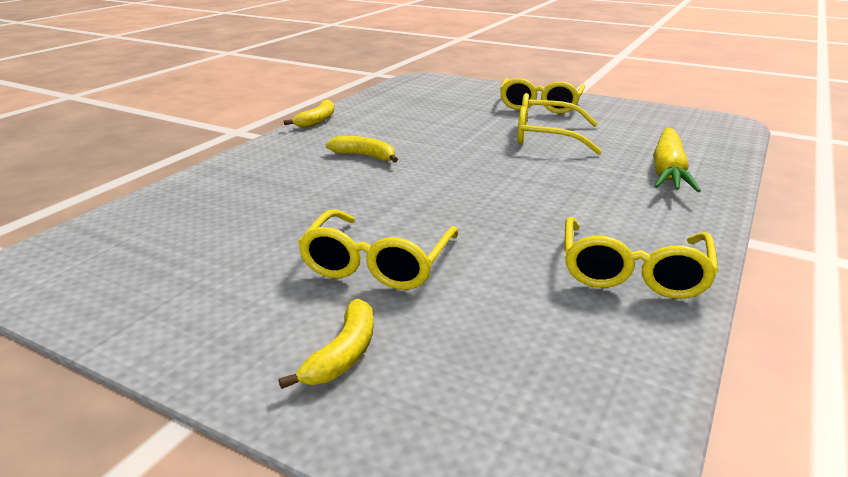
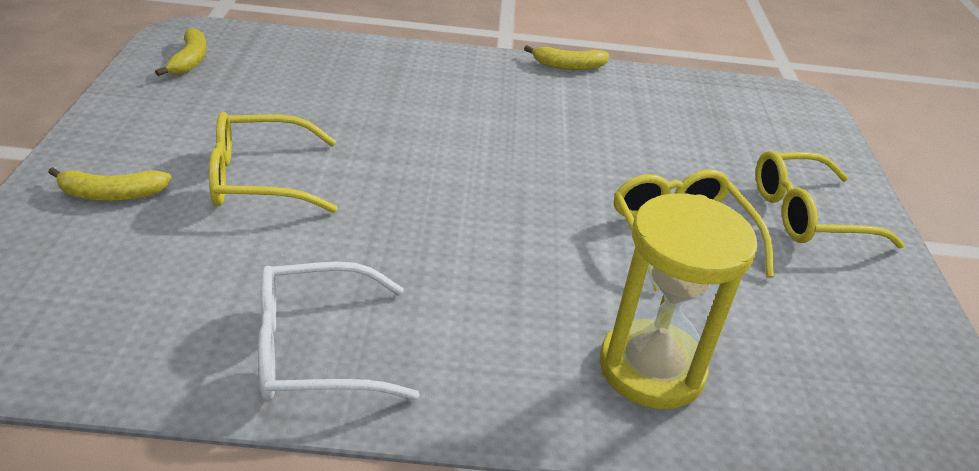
camera: 60 degrees right, 10 degrees up
(365, 156) = (496, 117): yellow banana -> yellow banana (190, 60)
(632, 272) = (315, 350): yellow glasses -> white glasses
(668, 171) = (651, 368): yellow carrot -> yellow hourglass

